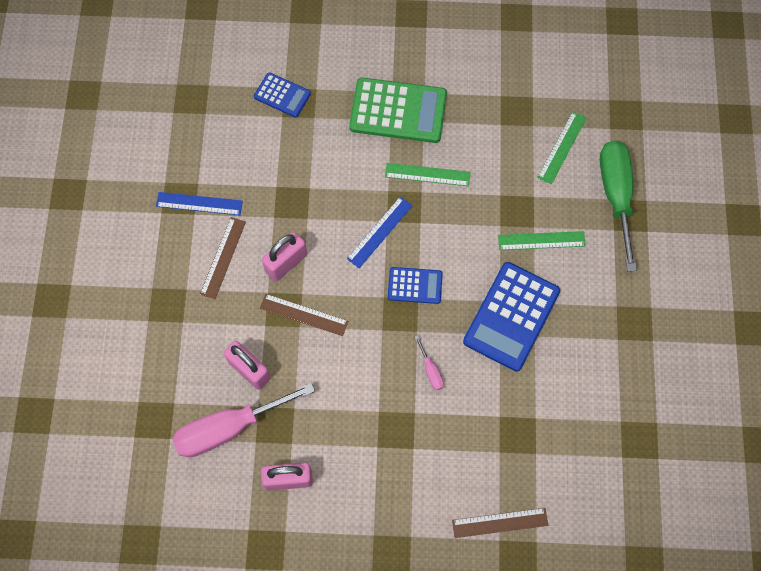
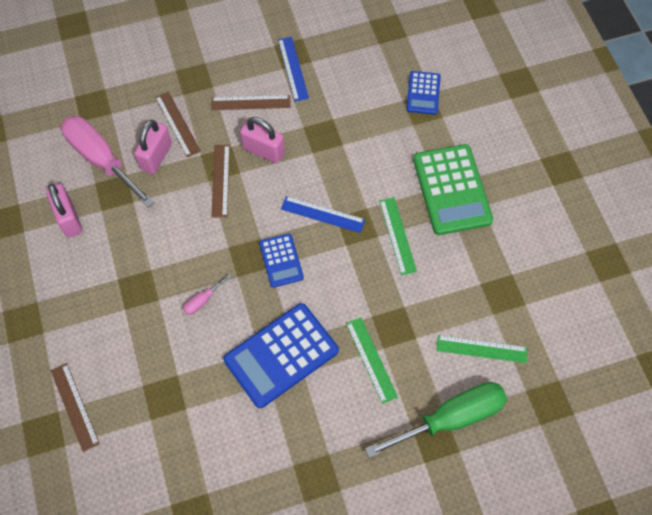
camera: 70 degrees right, 5 degrees down
(218, 337) = (177, 124): none -> brown ruler
(511, 316) = (281, 355): blue calculator -> blue calculator turned 45 degrees counterclockwise

